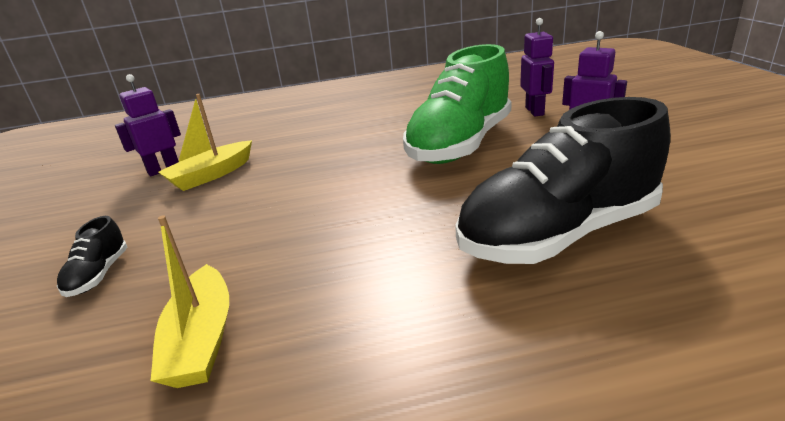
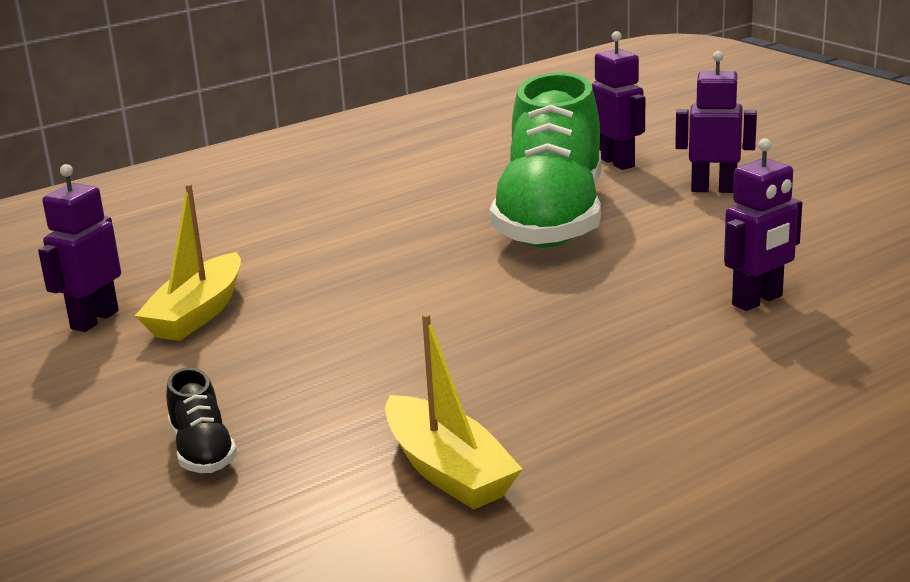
camera: 25 degrees left, 5 degrees down
(558, 234) = (758, 301): black shoe -> purple robot

